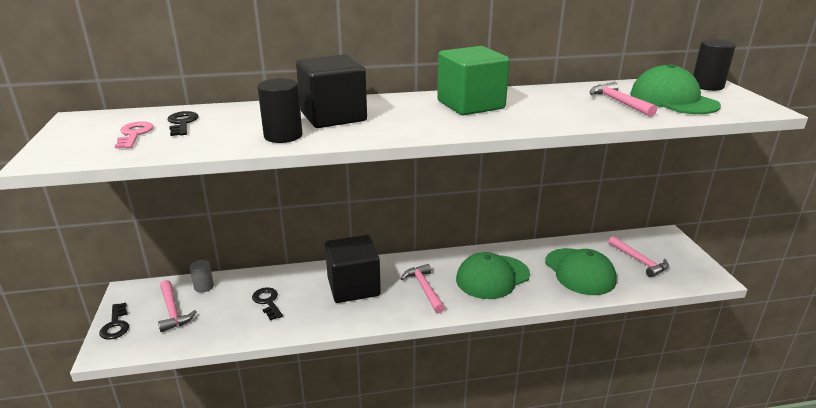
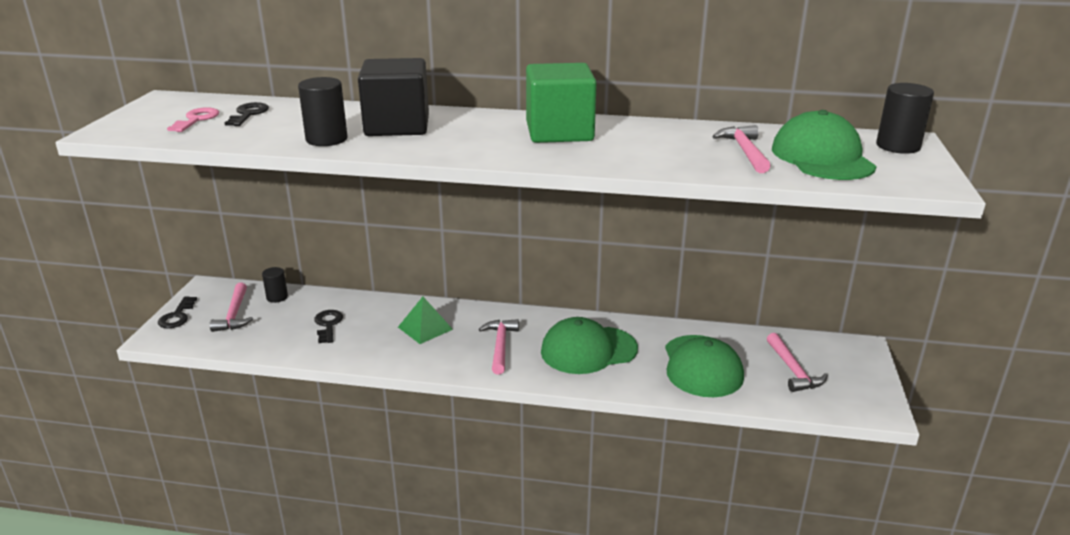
camera: 20 degrees right, 0 degrees up
(204, 287) = (277, 297): grey cylinder -> black cylinder
(353, 287) = (425, 328): black cube -> green pyramid

